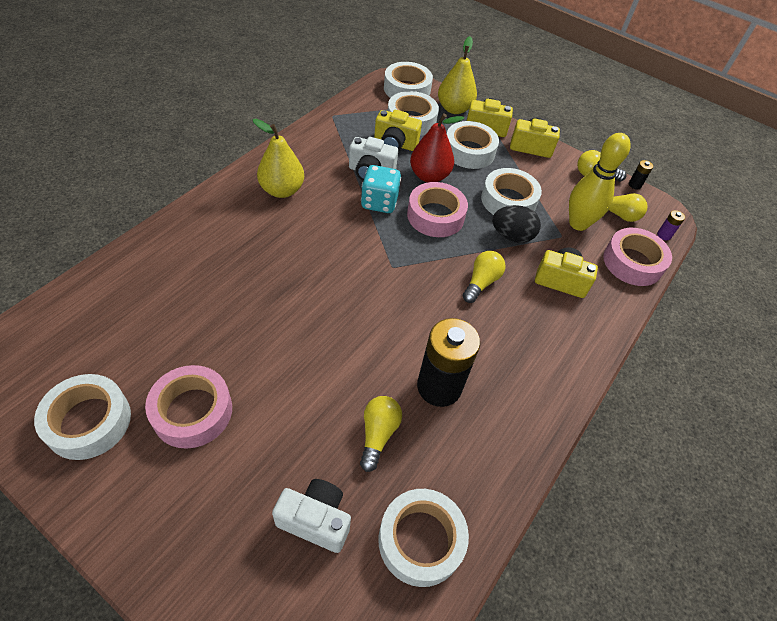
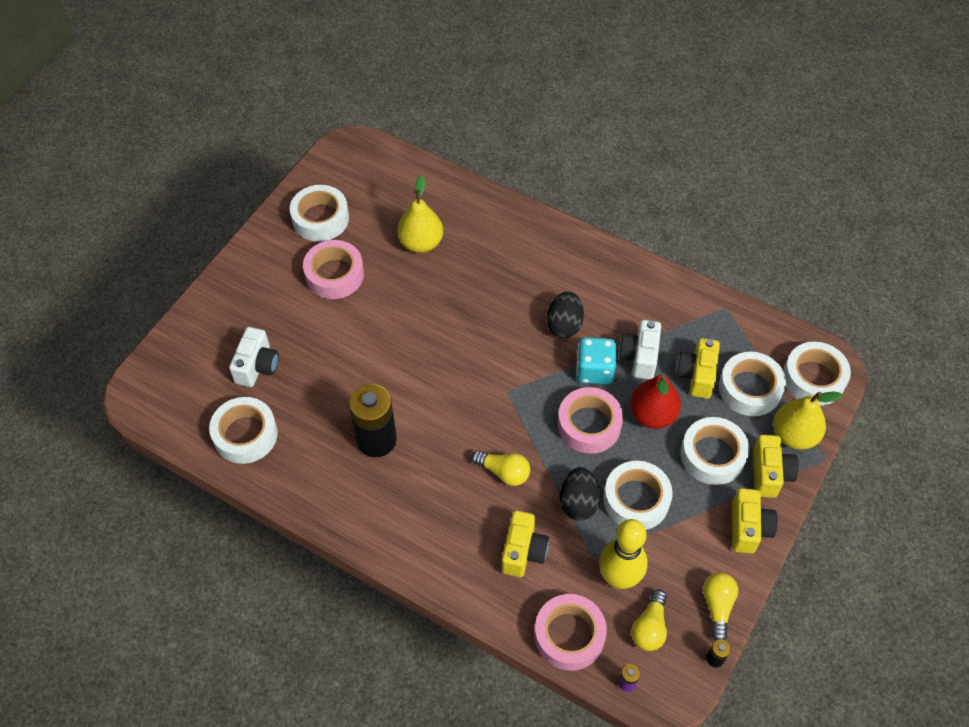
camera: 90 degrees right, 5 degrees up
(282, 190) = (587, 284): yellow pear -> yellow pear (421, 243)
(325, 213) = (564, 325): none -> black egg
(378, 434) = (327, 398): yellow light bulb -> none

